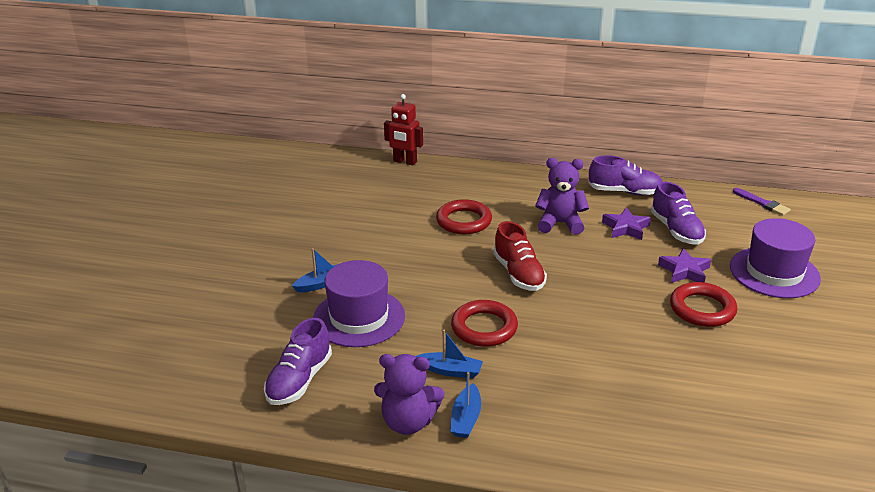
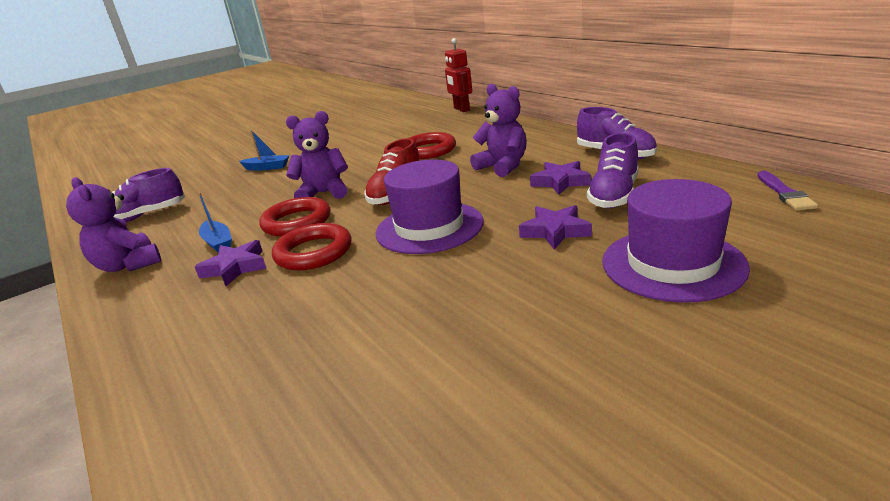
camera: 45 degrees right, 5 degrees down
(359, 317) = (243, 192): purple hat -> purple hat (429, 227)
(451, 293) = (324, 193): none -> purple teddy bear
(466, 418) = (157, 278): blue boat -> none
(515, 382) = (235, 267): none -> purple star
(702, 309) = (508, 270): red ring -> red ring (313, 252)

